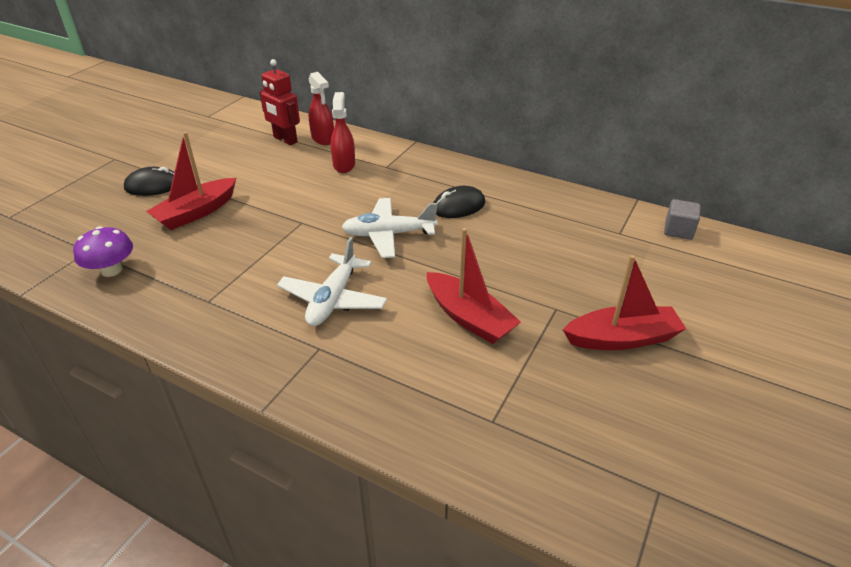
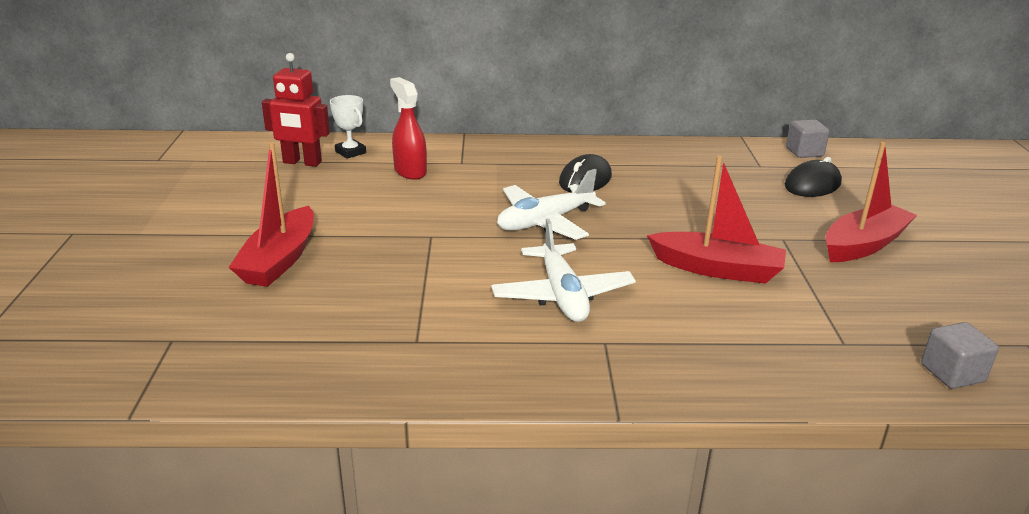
camera: 30 degrees left, 10 degrees down
(111, 270) = (238, 350): purple mushroom -> none
(153, 186) = (177, 248): black mouse -> black mouse (812, 184)
(323, 139) = (350, 152): red spray bottle -> white trophy
(551, 486) = (952, 373): none -> grey cube

